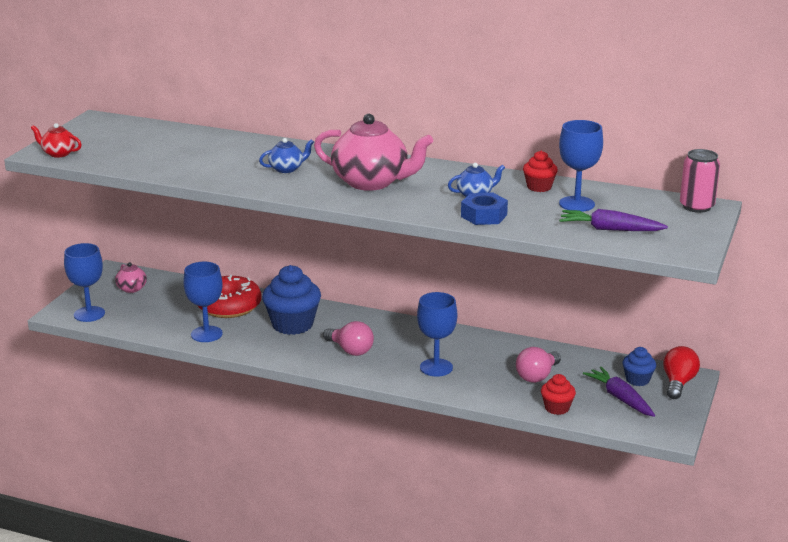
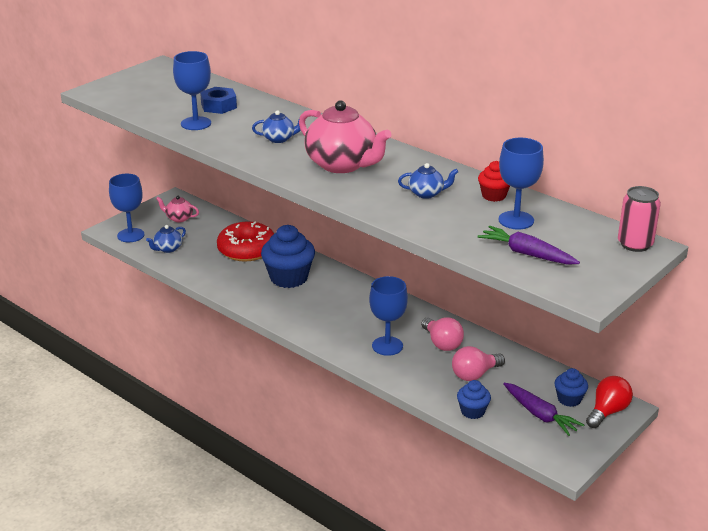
camera: 20 degrees right, 5 degrees up
(58, 153) = (105, 94): red teapot -> none
(132, 289) = (179, 218): pink teapot -> pink teapot turned 120 degrees clockwise
(141, 320) = (168, 249): none -> blue teapot
(206, 334) = (212, 273): blue goblet -> blue goblet (196, 123)
(350, 350) = (322, 313): pink light bulb -> pink light bulb (442, 343)
(484, 215) = (417, 217): blue nut -> blue nut (219, 106)
(557, 408) = (472, 411): red cupcake -> blue cupcake
(620, 398) = (540, 415): purple carrot -> purple carrot turned 150 degrees clockwise

